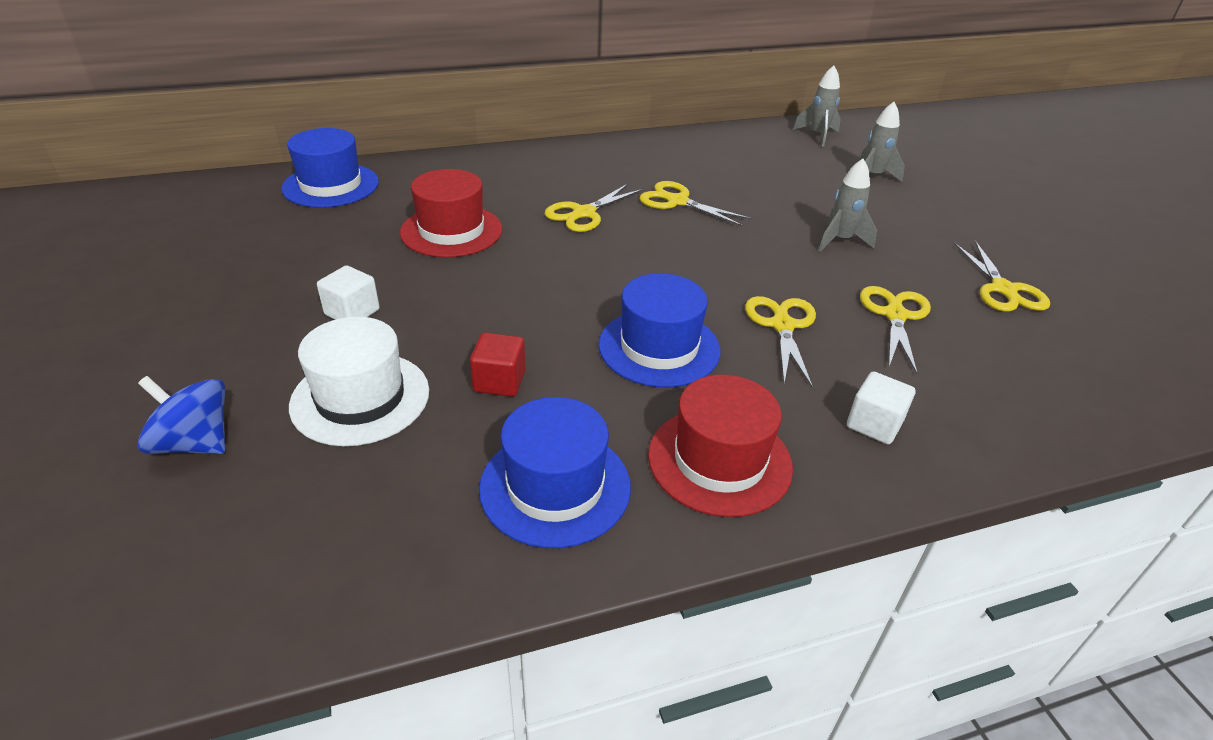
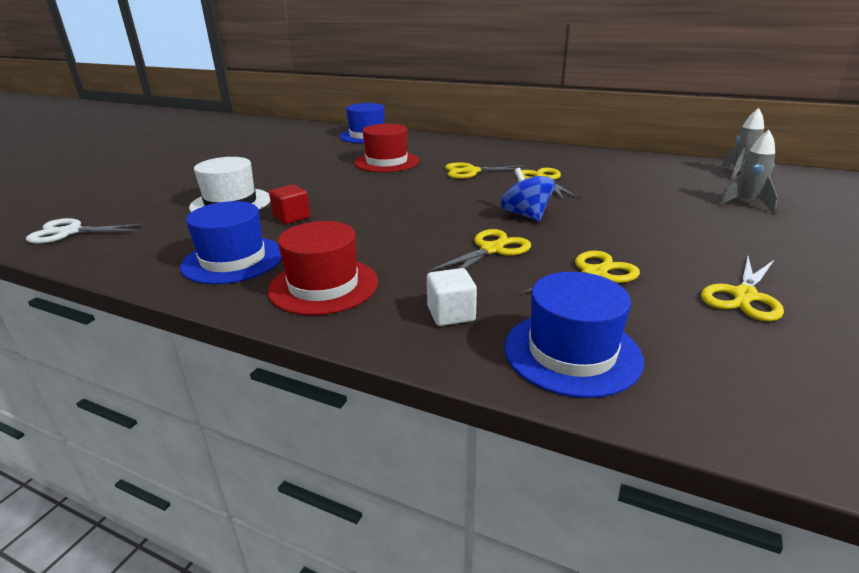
camera: 45 degrees right, 10 degrees down
(178, 594) = (70, 232): none -> white scissors
(195, 443) = (158, 196): blue spinning top -> blue spinning top (526, 215)
(352, 312) = (286, 177): white cube -> none
(659, 347) = (394, 232): blue hat -> blue hat (572, 352)
(840, 240) = (634, 226): grey rocket -> none

